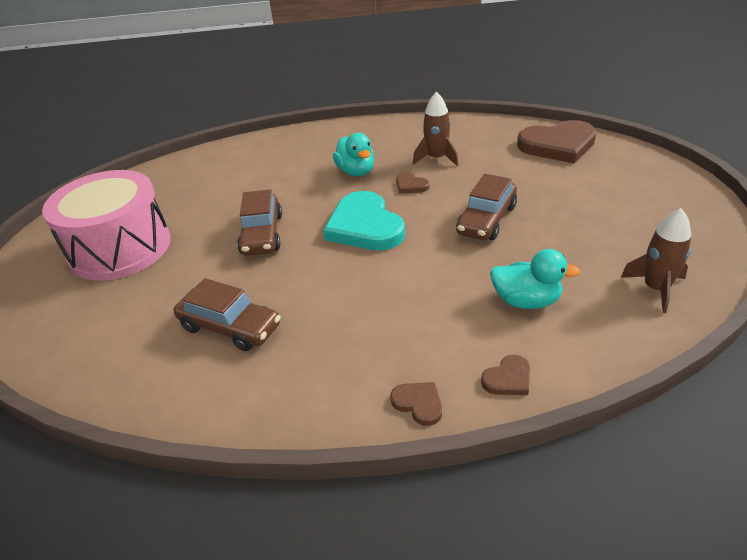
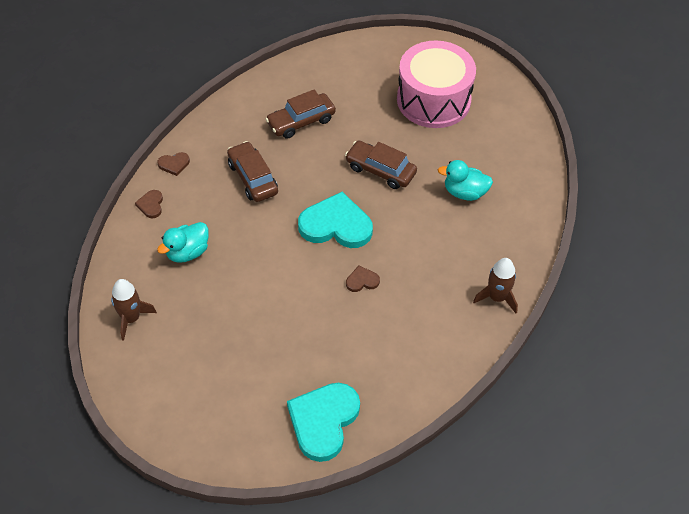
camera: 120 degrees right, 15 degrees up
(356, 172) = (416, 261): turquoise duck -> turquoise duck (464, 192)
(436, 158) = (386, 323): brown rocket -> brown rocket (497, 297)
(486, 220) = (276, 292): brown car -> brown car (253, 178)
(558, 145) = (323, 421): brown heart -> turquoise heart

